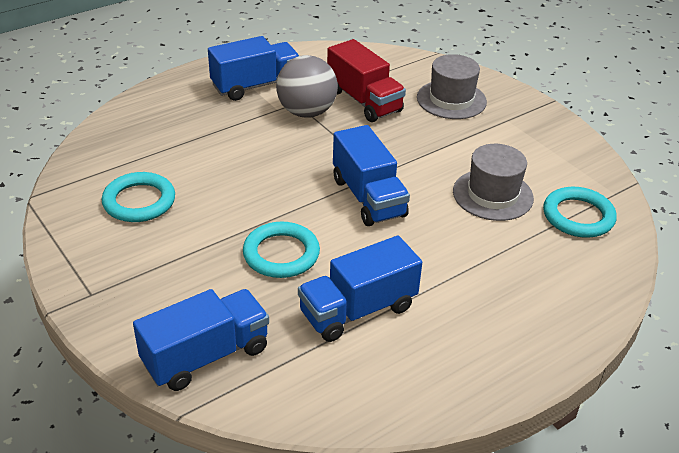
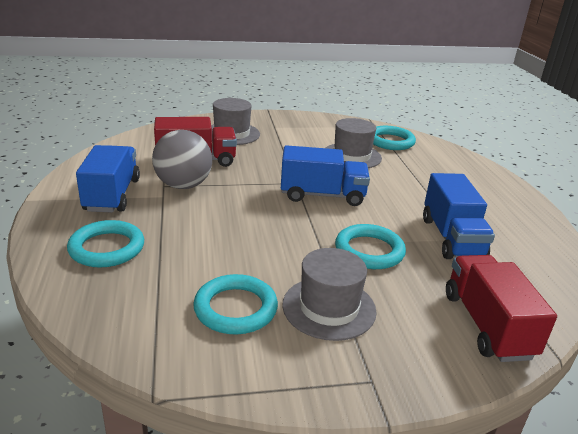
camera: 65 degrees left, 10 degrees down
(171, 250) = (329, 308): none -> grey hat
(176, 115) = (107, 248): none -> turquoise ring
(206, 356) = (487, 325): blue truck -> red truck

